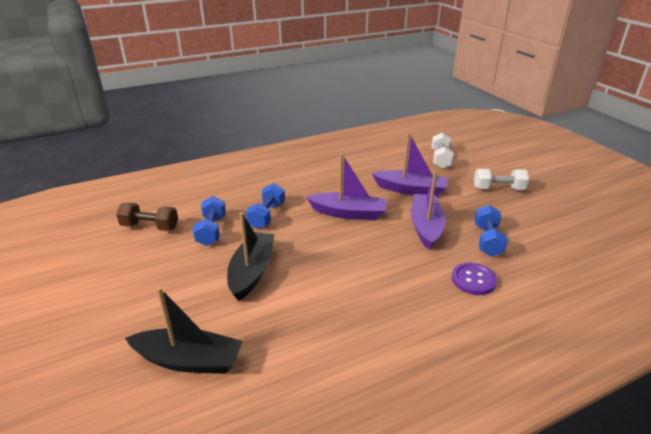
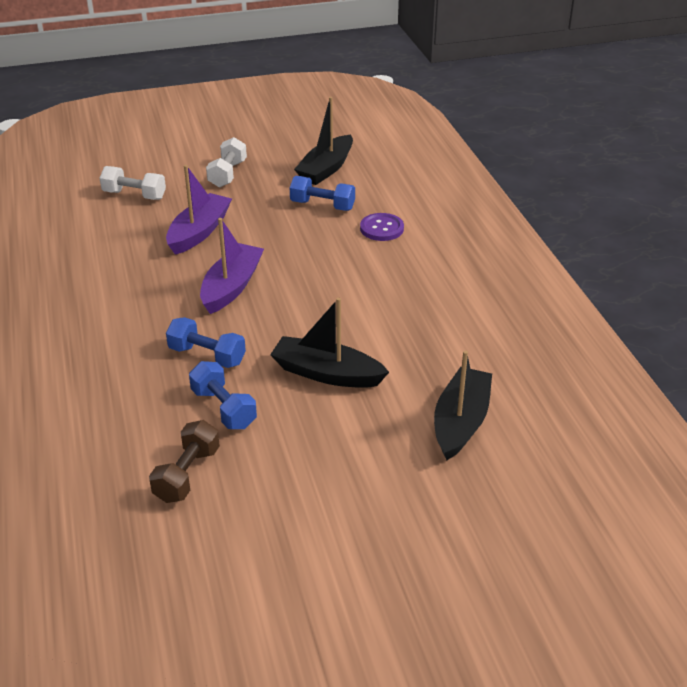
camera: 80 degrees left, 5 degrees up
(211, 230) = (223, 408): blue dumbbell -> blue dumbbell turned 45 degrees clockwise
(426, 227) = (283, 237): purple boat -> none
(550, 235) = (326, 169): none -> black boat

